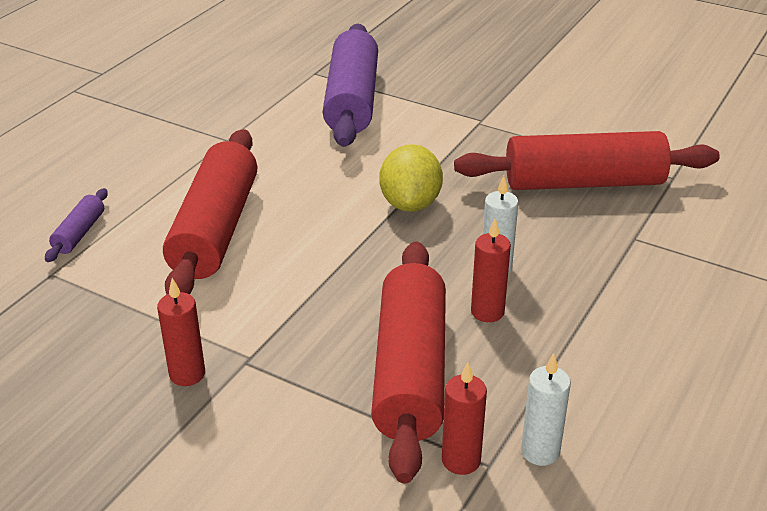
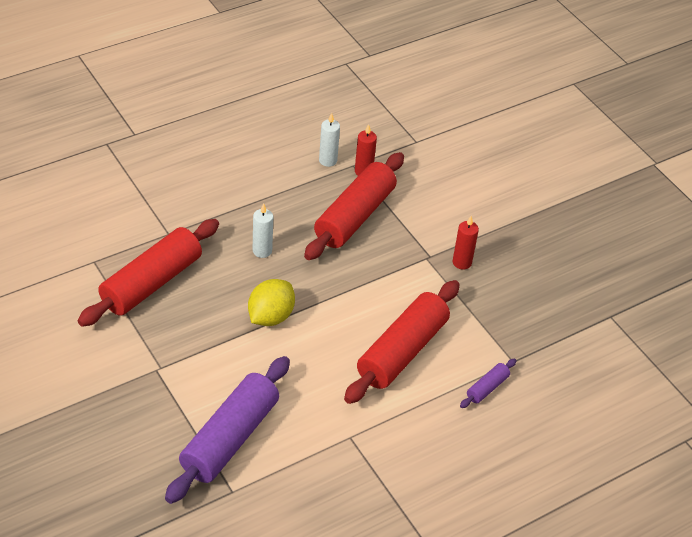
camera: 155 degrees left, 10 degrees up
(487, 312) = (291, 228): red candle -> none
(583, 183) = (151, 283): red rolling pin -> red rolling pin turned 75 degrees counterclockwise

